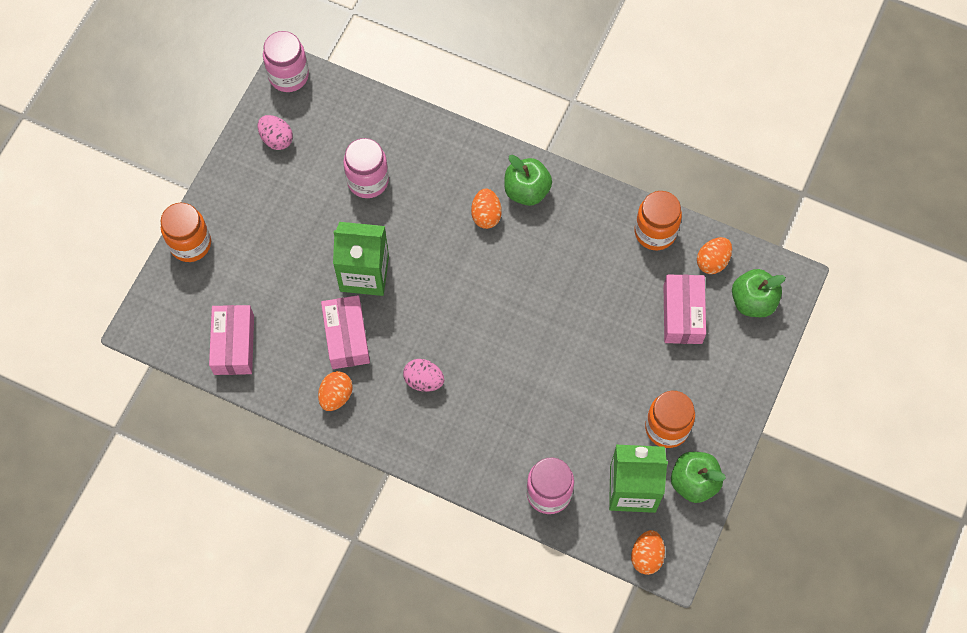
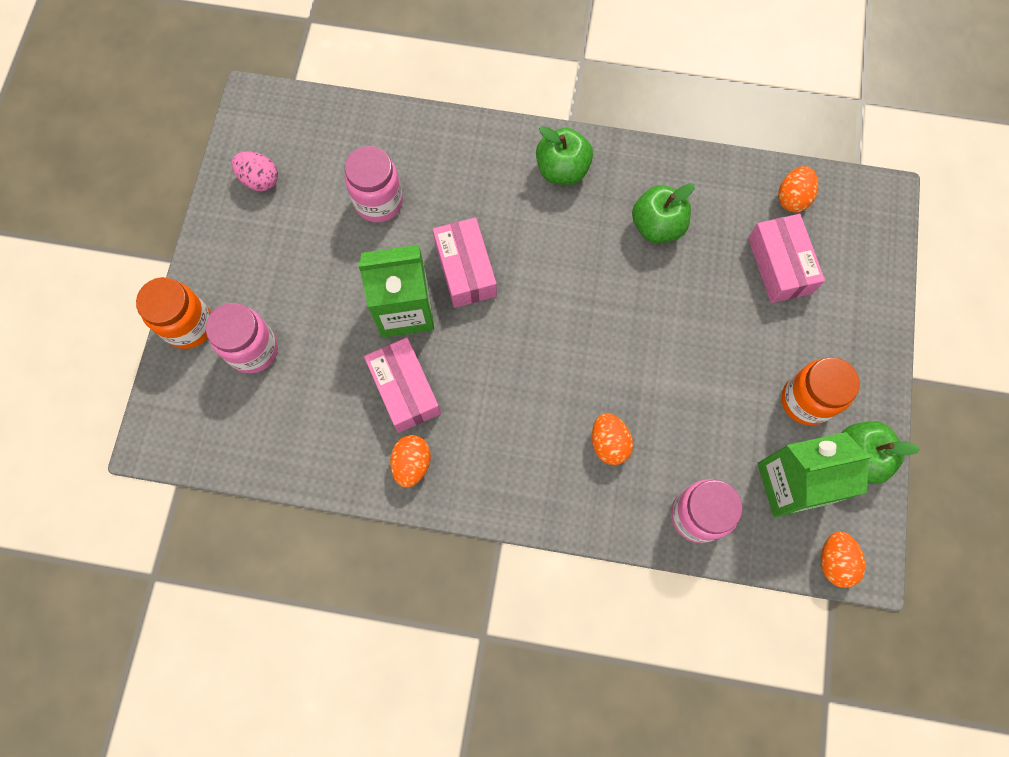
camera: 15 degrees left, 5 degrees up
(234, 345) = (272, 433): pink box -> pink box (465, 269)
(288, 76) = (255, 106): pink jar -> pink jar (253, 349)
(424, 380) = (510, 418): pink egg -> none
(486, 215) = (525, 208): orange egg -> orange egg (609, 443)
(655, 232) = (719, 181): orange jar -> none
(753, 301) = (851, 231): green apple -> green apple (657, 226)

